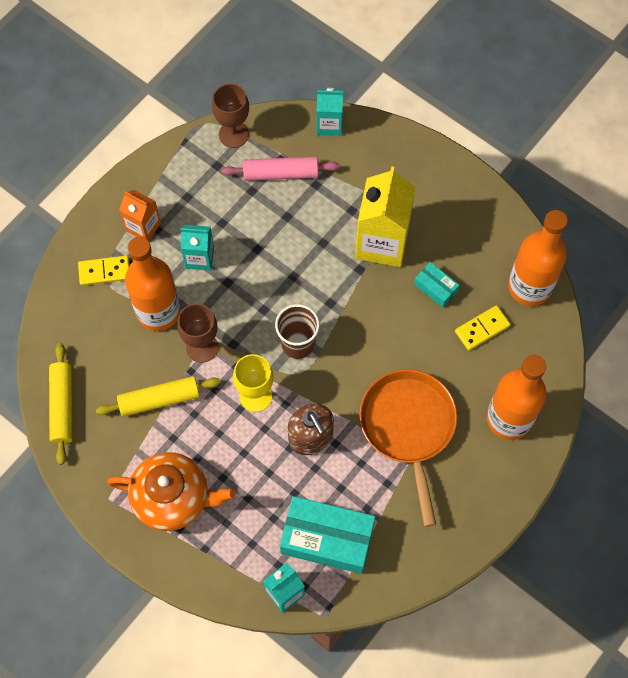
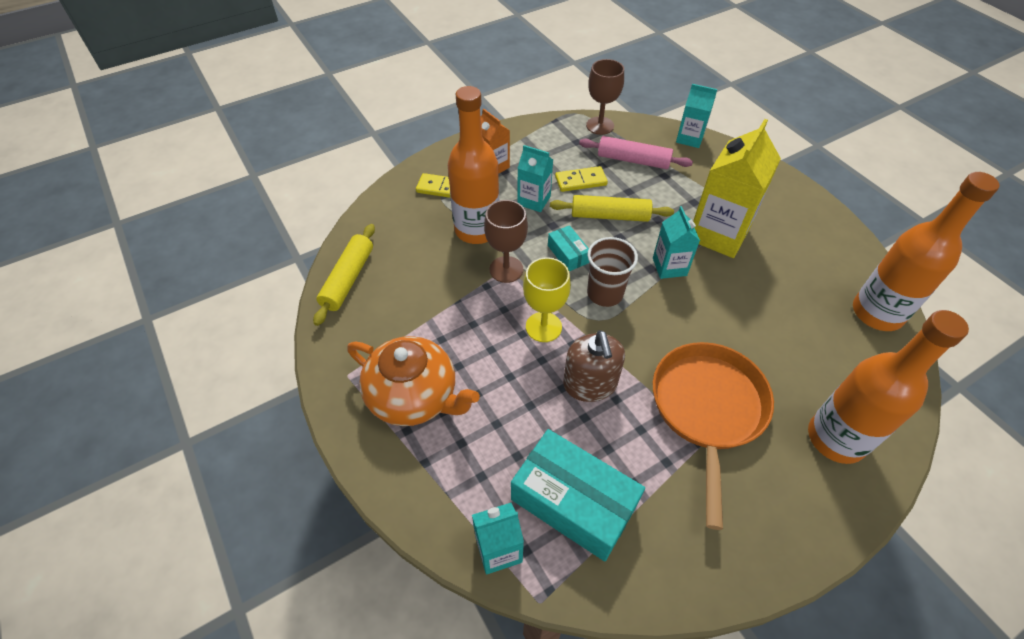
camera: 20 degrees right, 15 degrees down
(159, 399) = (444, 301): yellow rolling pin -> yellow rolling pin (610, 216)
(346, 295) = (669, 267): none -> turquoise carton
(435, 288) = (768, 286): turquoise box -> turquoise box (568, 254)
(482, 329) = (815, 336): yellow domino -> yellow domino (580, 181)

